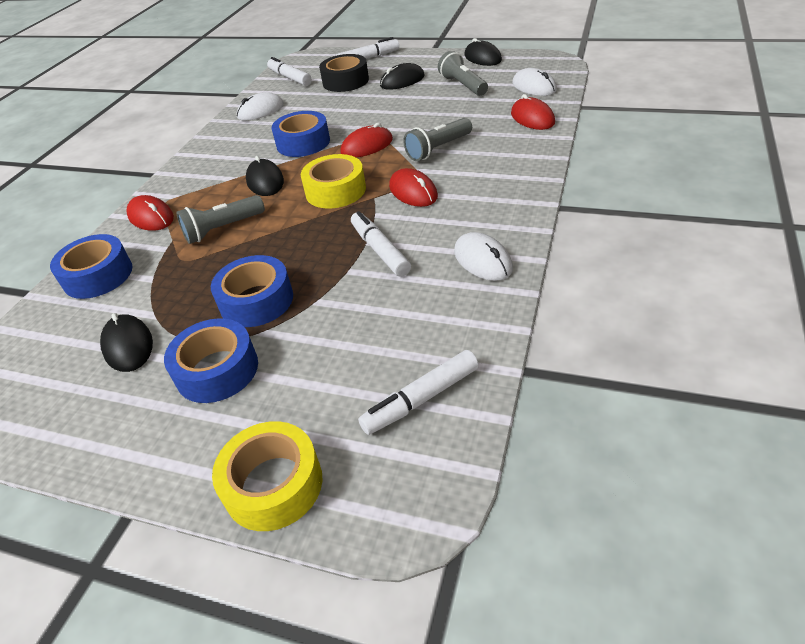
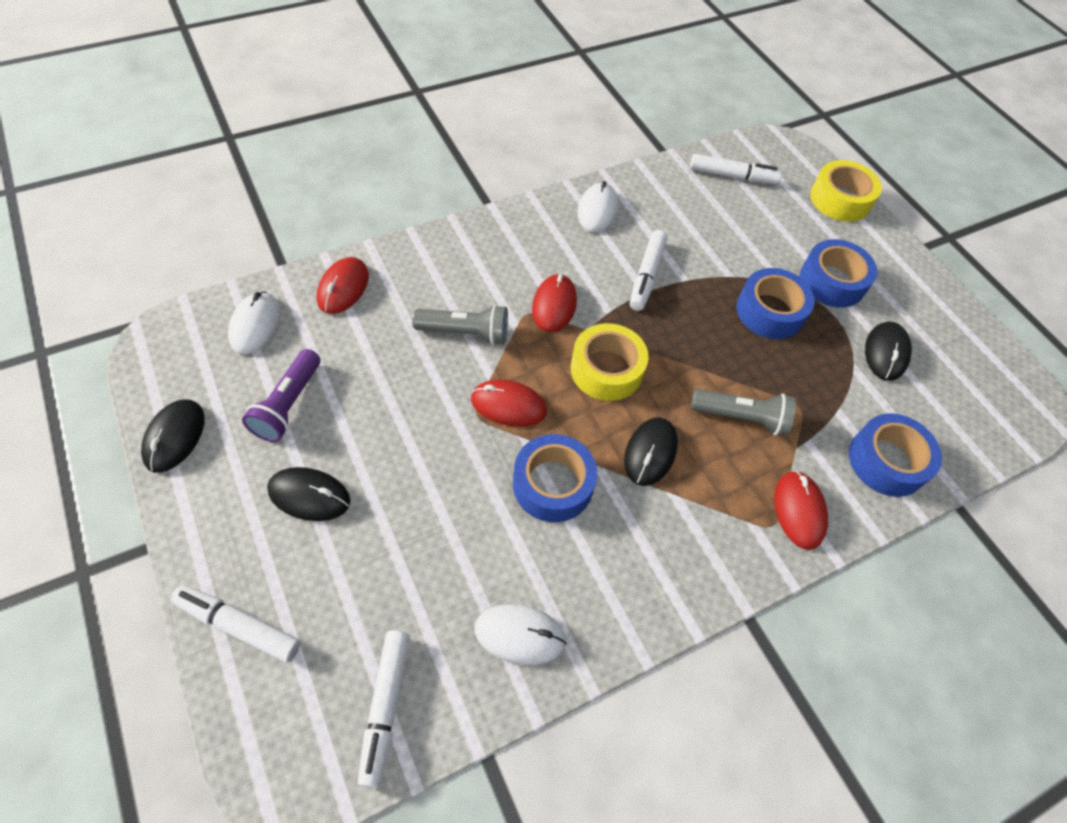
camera: 145 degrees left, 15 degrees up
(345, 81) = (351, 585): black tape -> none
(463, 85) = (288, 405): grey flashlight -> purple flashlight

